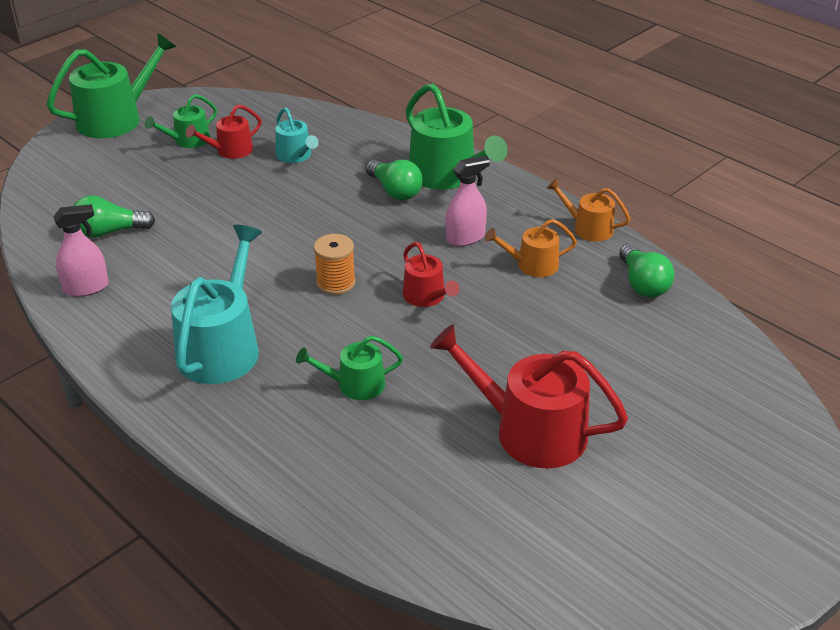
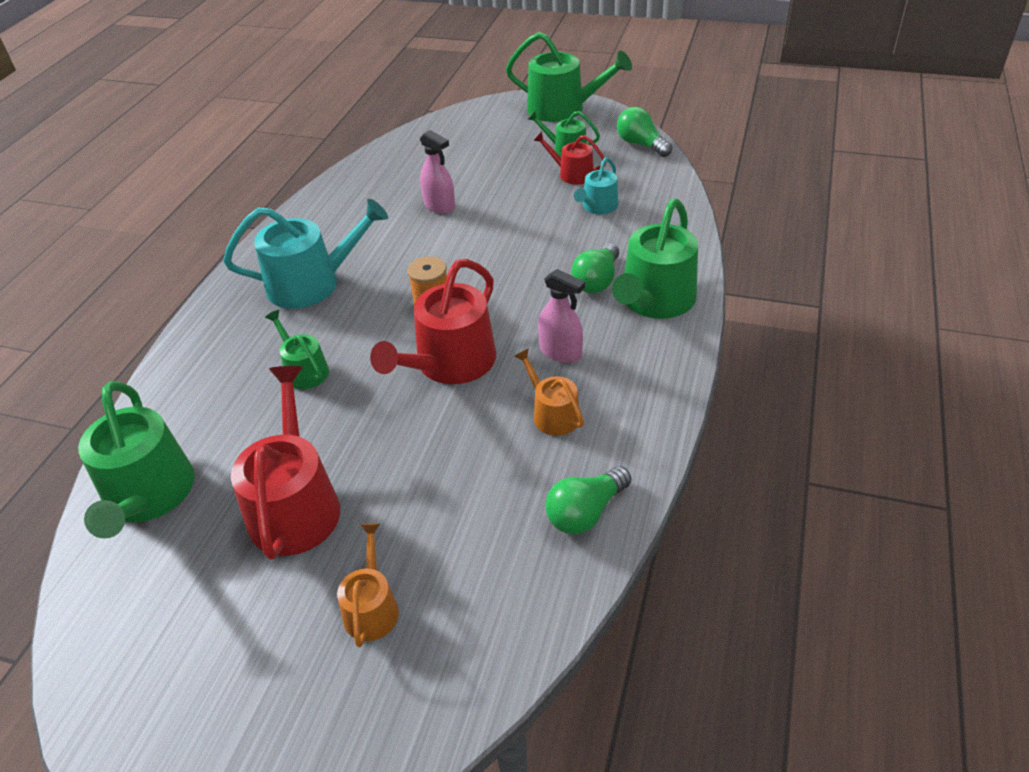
camera: 65 degrees right, 5 degrees up
(86, 288) = (343, 195): pink spray bottle -> pink spray bottle (439, 206)
(109, 232) = (416, 173): green light bulb -> green light bulb (641, 144)
(426, 297) = (450, 363): red watering can -> red watering can, size x1.84
(447, 529) = (148, 496): none -> green watering can
(588, 228) = (654, 432): orange watering can -> orange watering can (372, 608)

